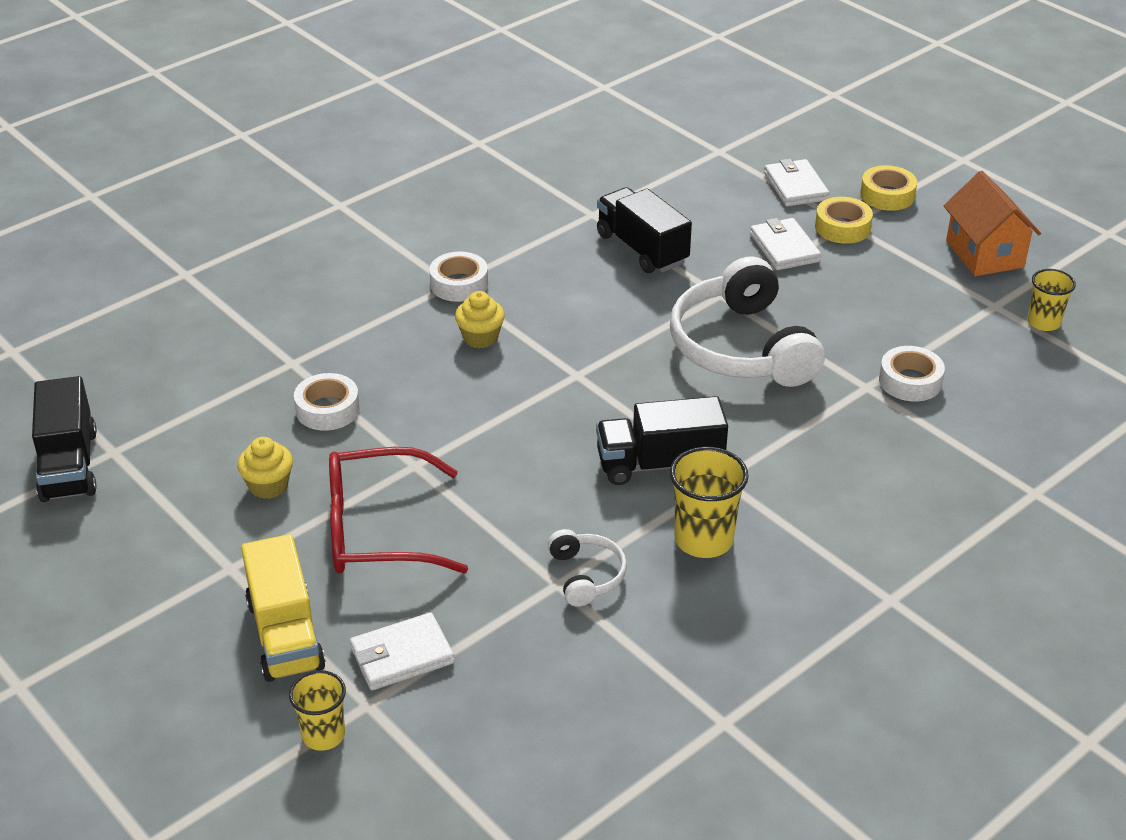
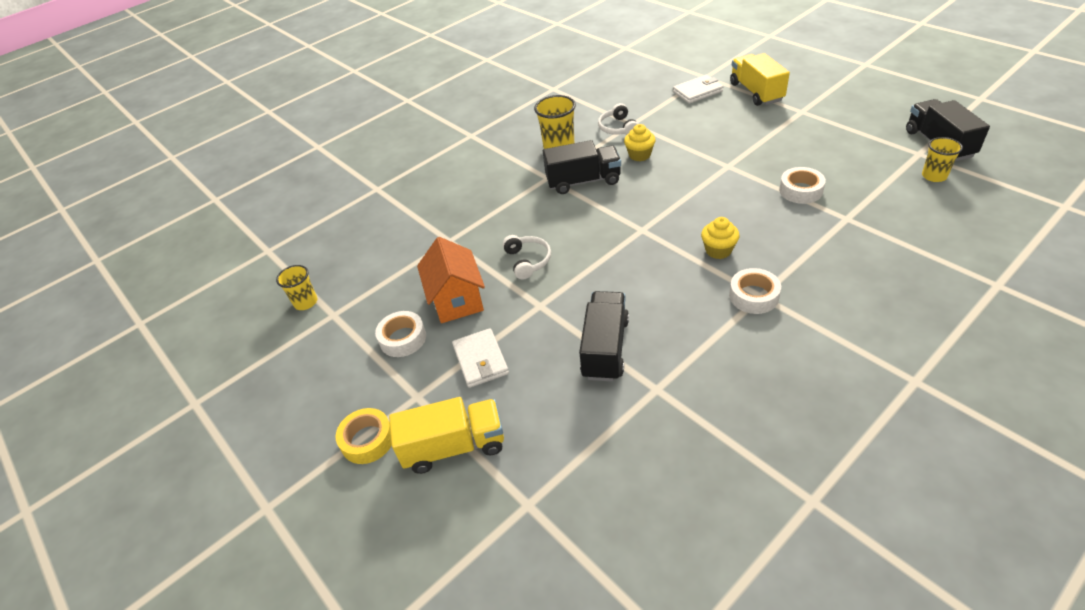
camera: 175 degrees left, 5 degrees up
(268, 486) = (808, 147): yellow cupcake -> yellow cupcake (639, 155)
(323, 735) = (719, 66): yellow cup -> yellow cup (934, 176)
(377, 530) = (734, 134): red glasses -> none
(642, 249) = (605, 348): black truck -> black truck turned 135 degrees counterclockwise
(742, 347) = (527, 261): white headphones -> white headphones, size x0.47
(795, 186) = (454, 447): white wallet -> yellow truck
(842, 227) = (423, 390): yellow tape -> none
(910, 381) = (419, 247): white tape -> white tape (403, 338)
(984, 254) = (314, 368): orange house -> orange house (457, 300)

